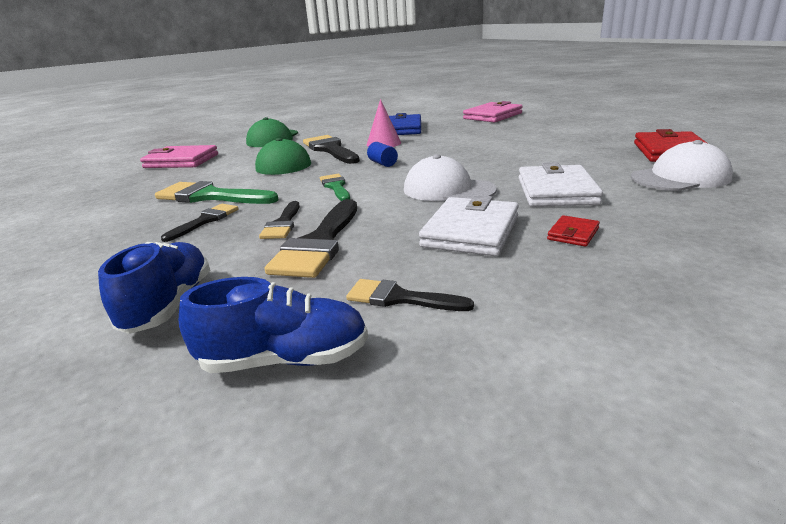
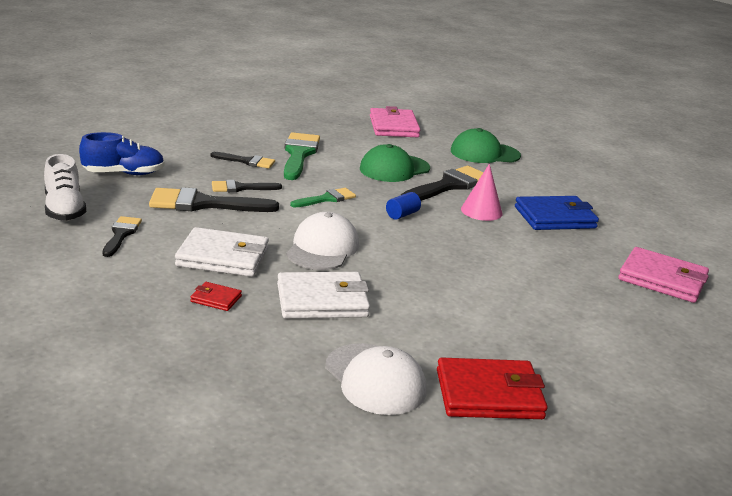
camera: 70 degrees right, 0 degrees up
(285, 359) = (64, 210): blue shoe -> white shoe

